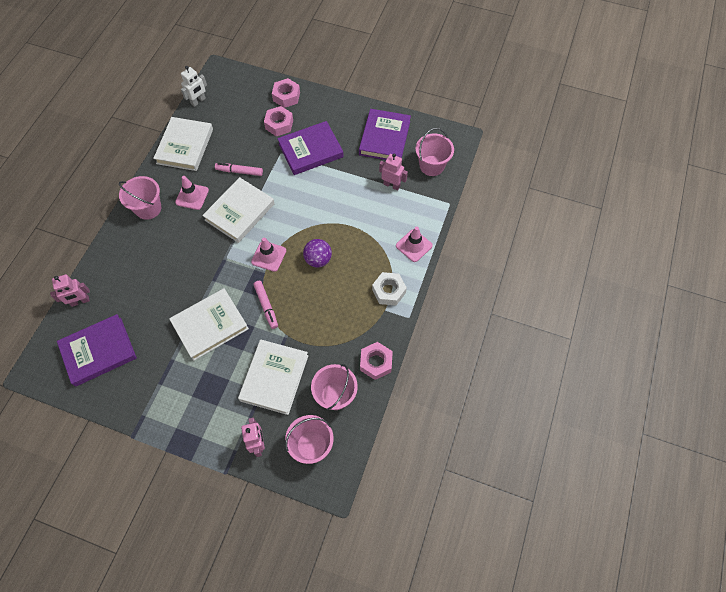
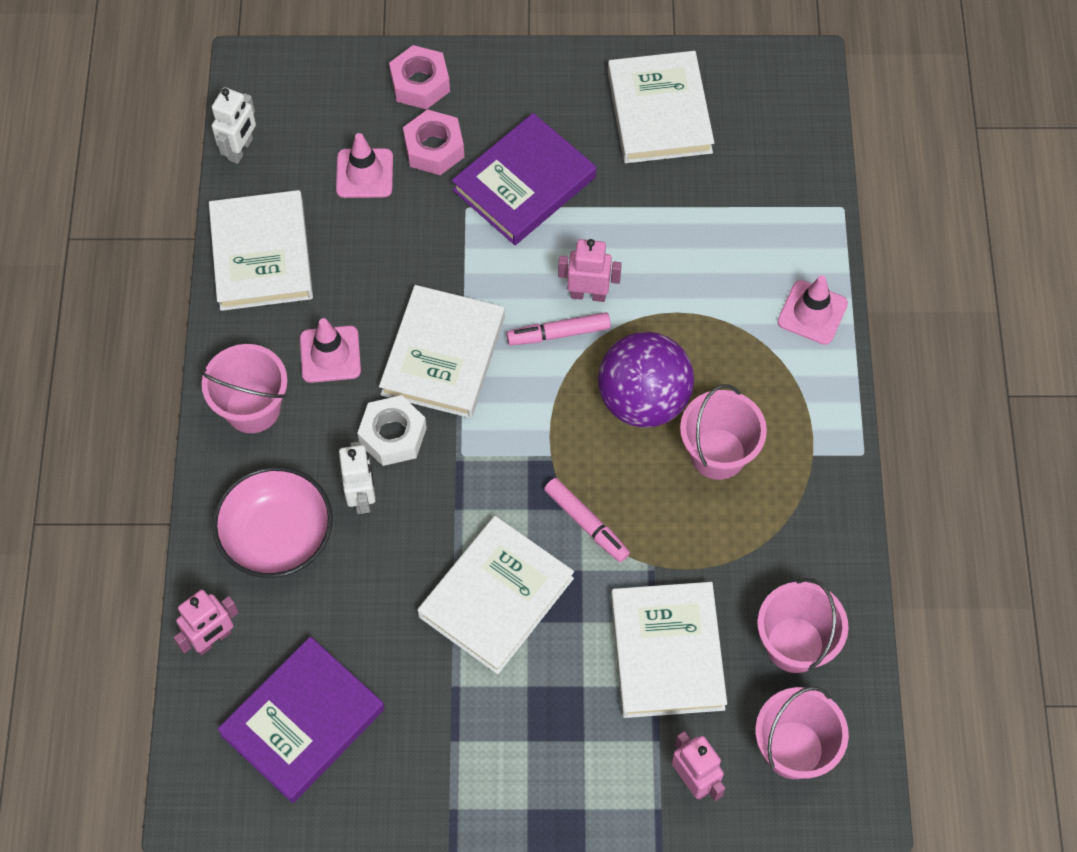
camera: 20 degrees left, 0 degrees up
(130, 266) = (277, 536): none -> pink bowl
(174, 261) = (362, 497): none -> white robot
(239, 172) = (401, 273): pink marker -> pink marker (558, 334)
(269, 256) = (544, 425): pink traffic cone -> pink traffic cone (364, 173)
(318, 260) = (643, 400): purple ball -> purple ball, size x1.62
(376, 362) = (841, 559): pink nut -> none
(384, 138) = (659, 112): purple book -> white book
(389, 291) = (804, 417): white nut -> white nut (393, 435)
(391, 185) = (716, 205): pink robot -> pink robot (588, 294)
(432, 166) = (776, 141): pink bucket -> pink bucket (718, 454)

